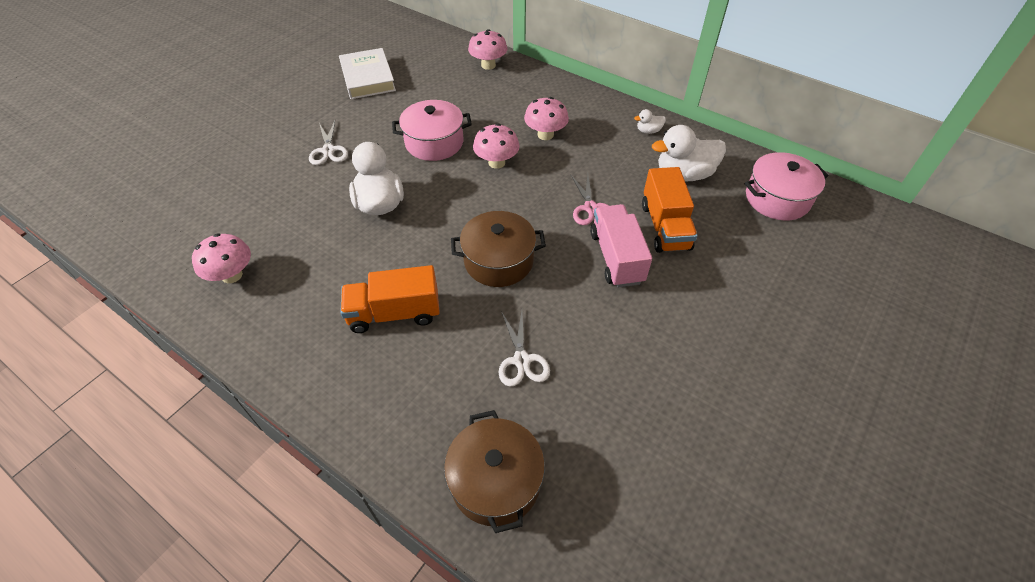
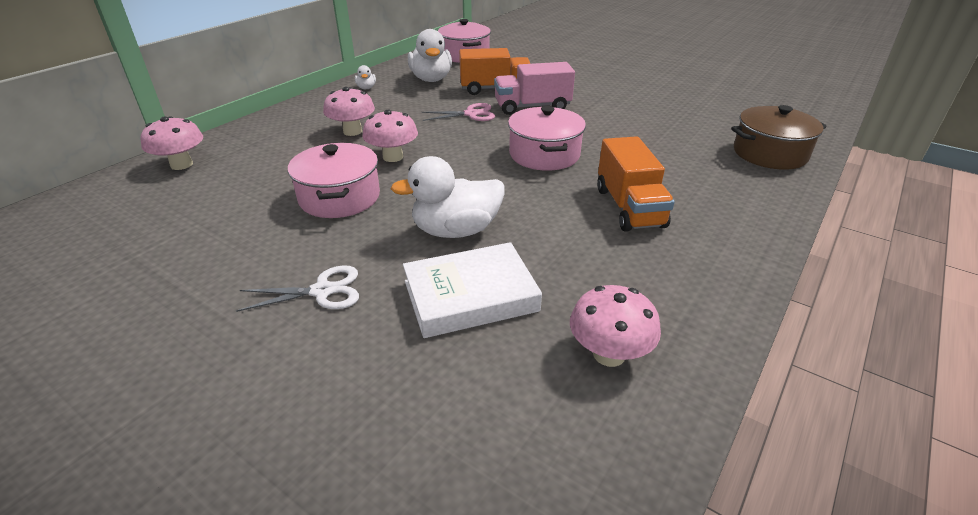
camera: 90 degrees left, 15 degrees down
(368, 78) = (127, 269): white book -> white book (470, 296)
(498, 261) = (544, 154): brown pot -> pink pot
(521, 360) = (655, 144): white scissors -> none

